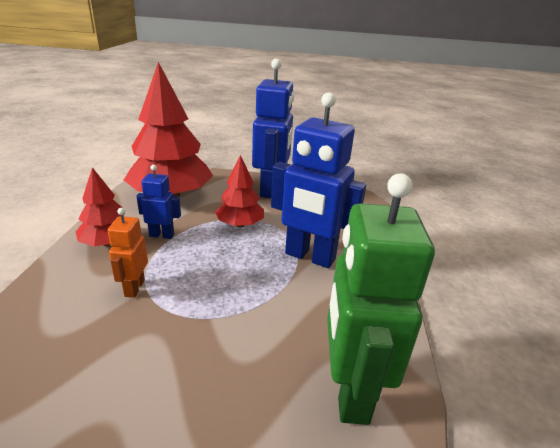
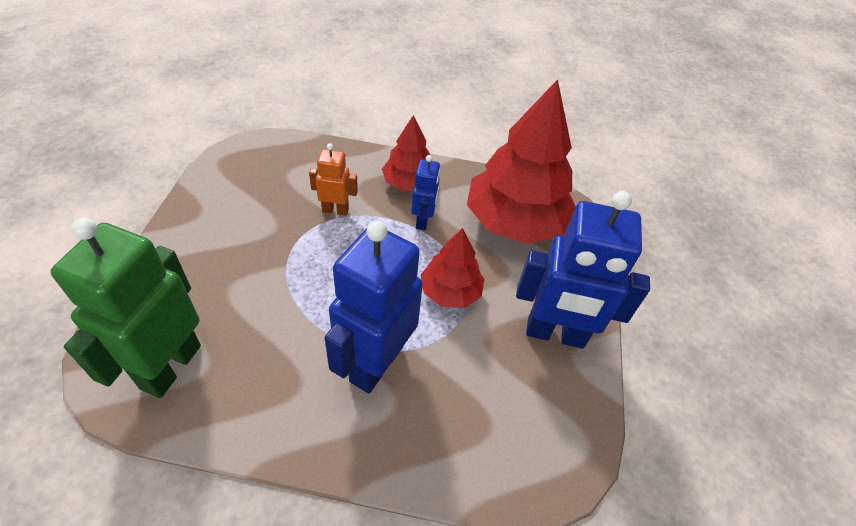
camera: 90 degrees right, 20 degrees up
(350, 391) = (170, 366): green robot -> green robot turned 75 degrees counterclockwise

